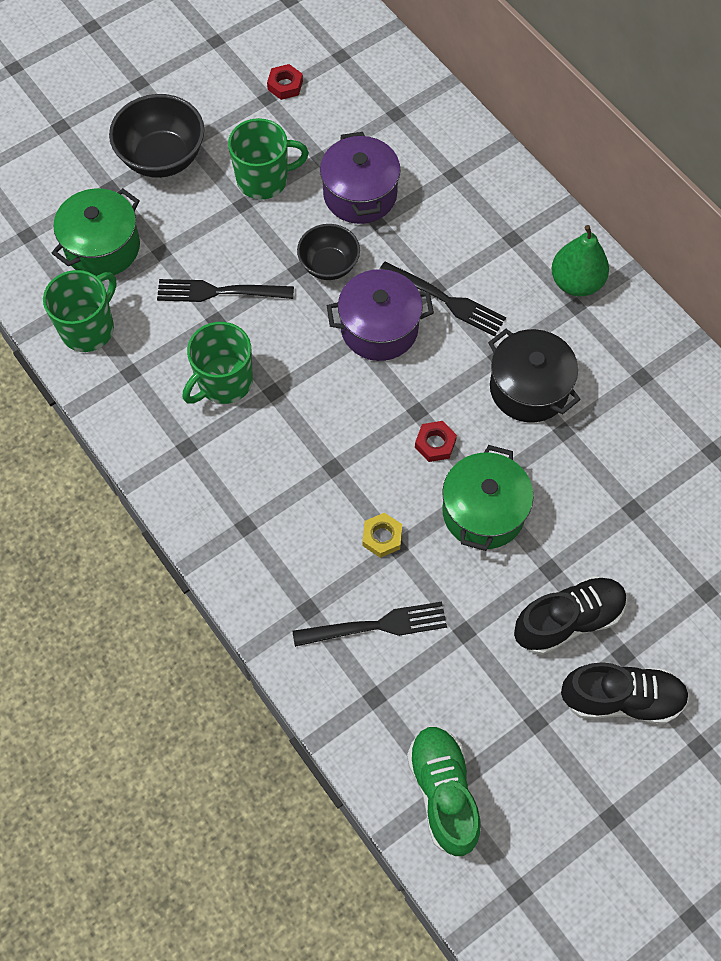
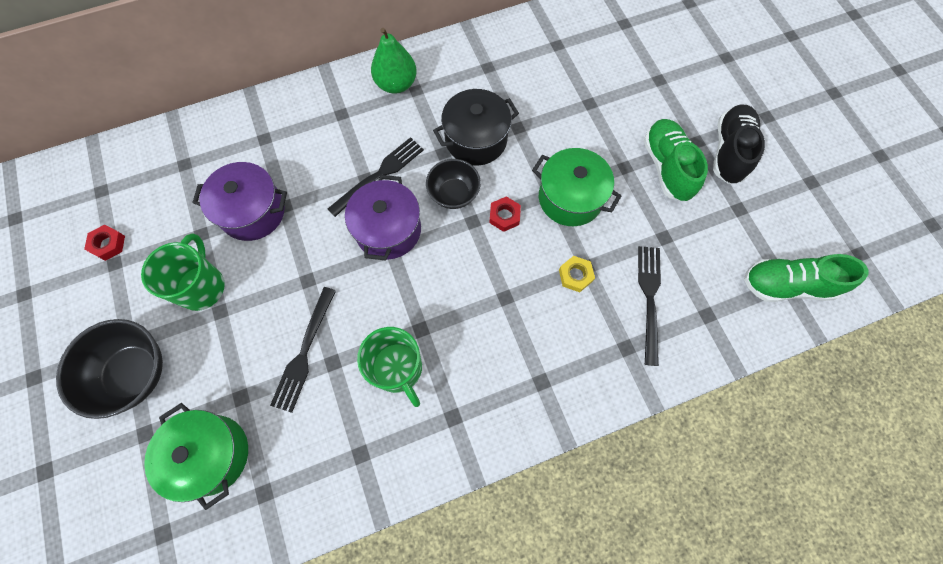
camera: 75 degrees left, 5 degrees up
(88, 328) = (298, 487): green mug -> none
(329, 265) = (313, 253): black bowl -> black bowl (454, 194)
(568, 620) = (666, 167): black shoe -> green shoe

